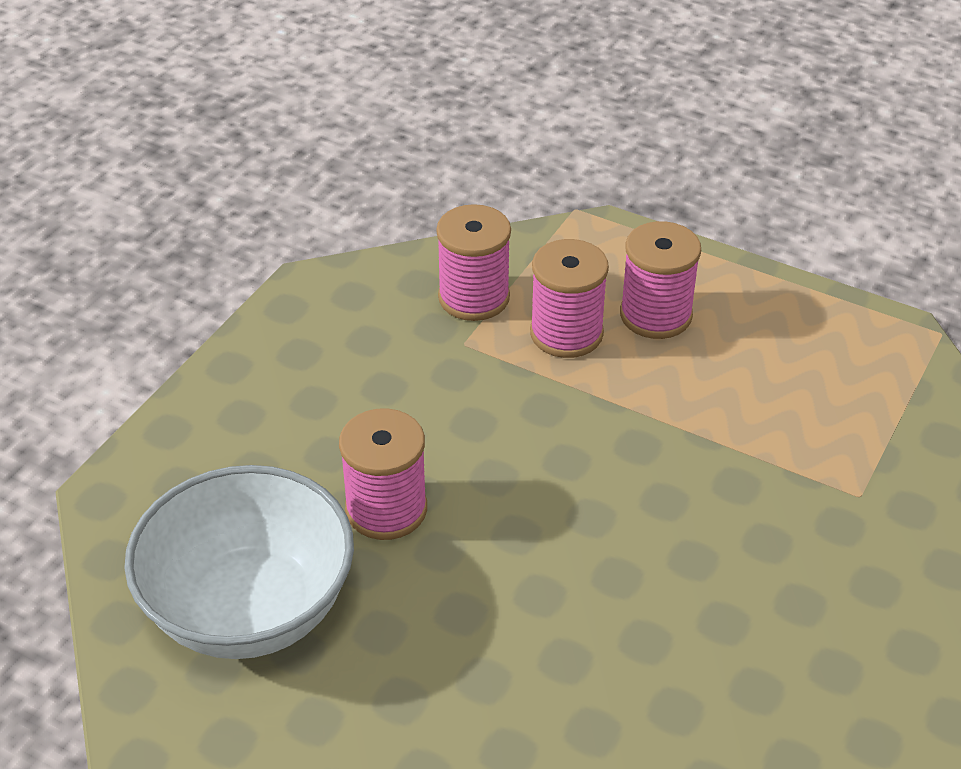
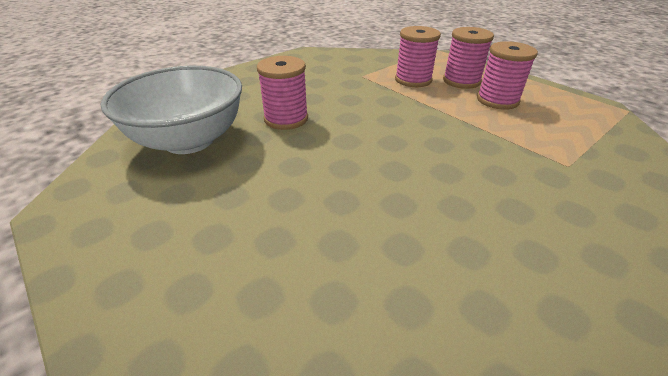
camera: 20 degrees right, 5 degrees down
(474, 297) = (375, 64): pink spool -> pink spool (497, 100)

